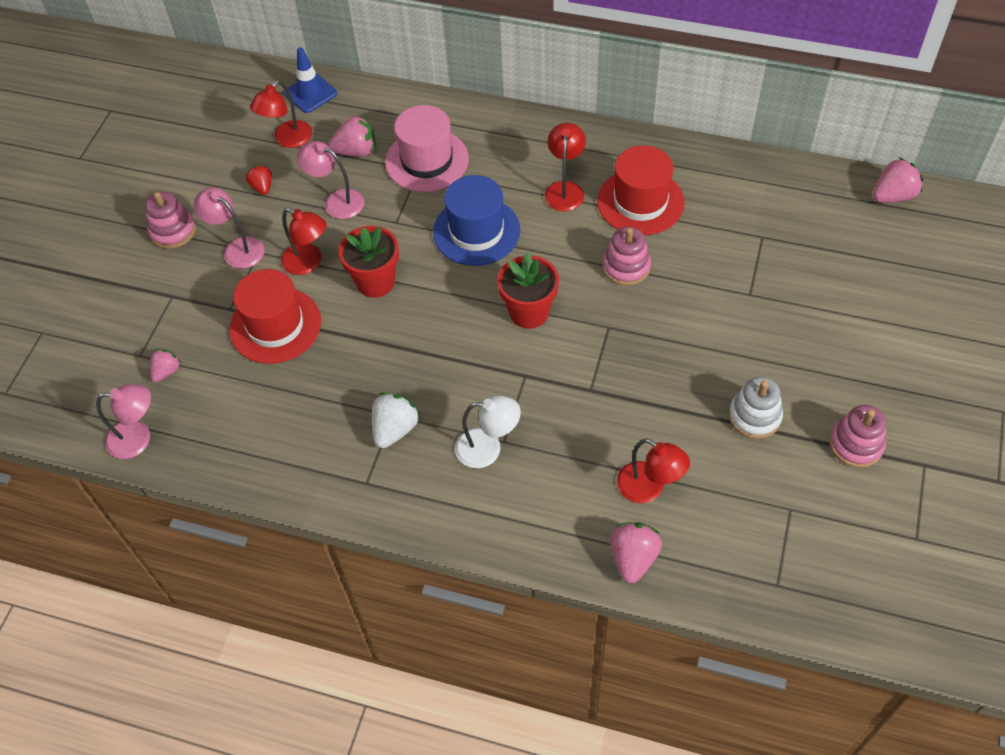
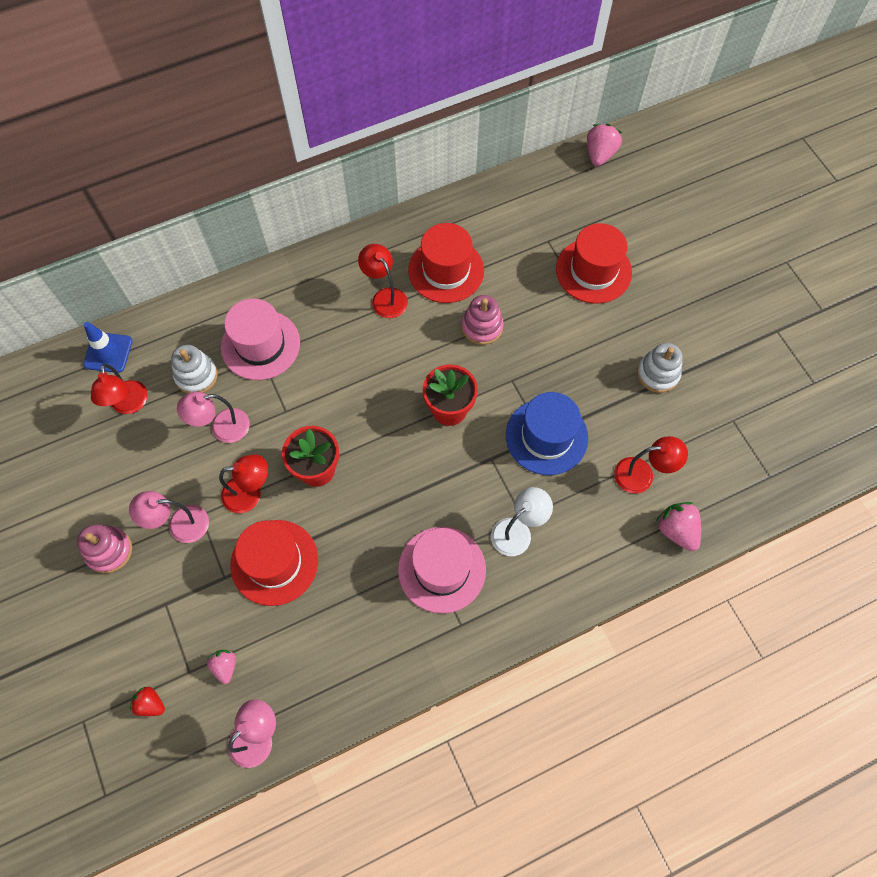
camera: 45 degrees left, 10 degrees up
(262, 187) = (148, 459): red strawberry -> red strawberry (151, 704)
(356, 151) = (196, 375): pink strawberry -> white stacking toy
(395, 429) = (442, 569): white strawberry -> pink hat
(476, 231) = (353, 375): blue hat -> blue hat (546, 436)
(781, 289) = (593, 271): none -> red hat
(856, 444) = (730, 347): pink stacking toy -> none

